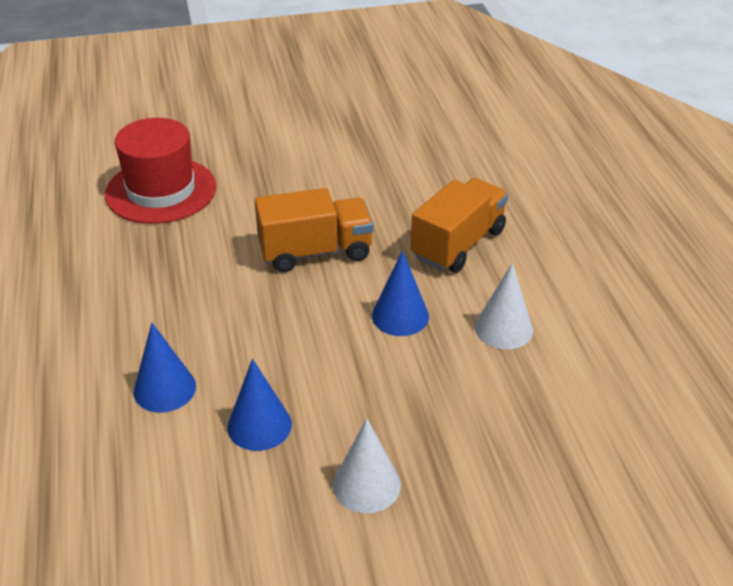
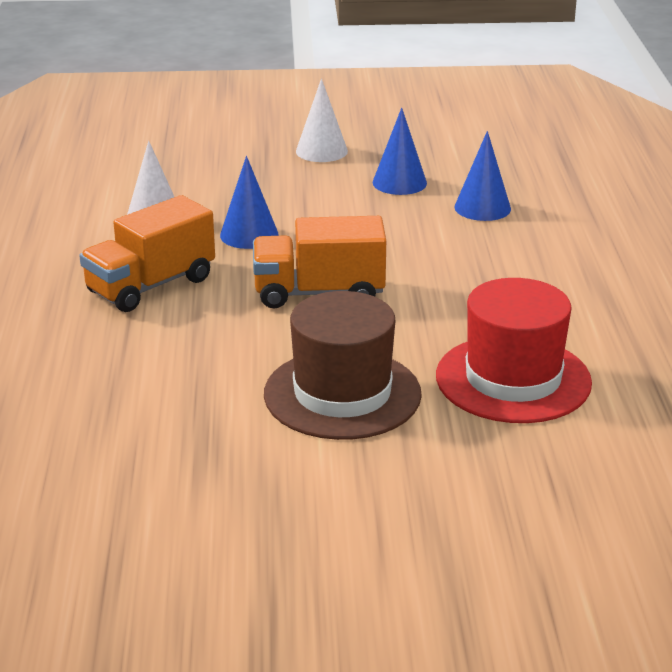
camera: 170 degrees left, 10 degrees down
(279, 168) = (342, 394): none -> brown hat

